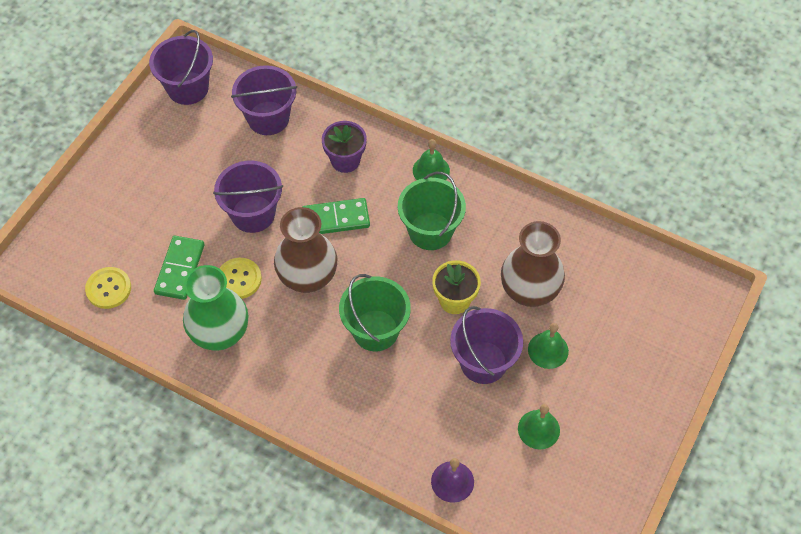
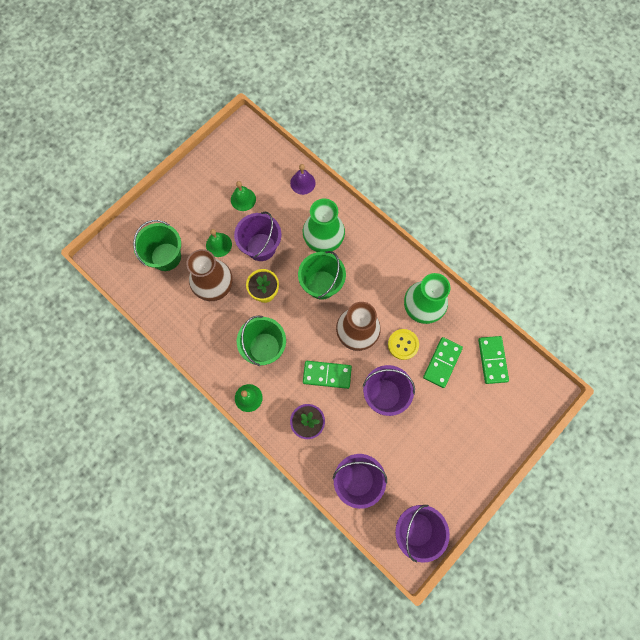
camera: 165 degrees left, 15 degrees up
(108, 289) = (492, 360): yellow button -> green domino
(391, 395) = (323, 240): none -> green vase
(617, 314) = (166, 257): none -> green bucket

